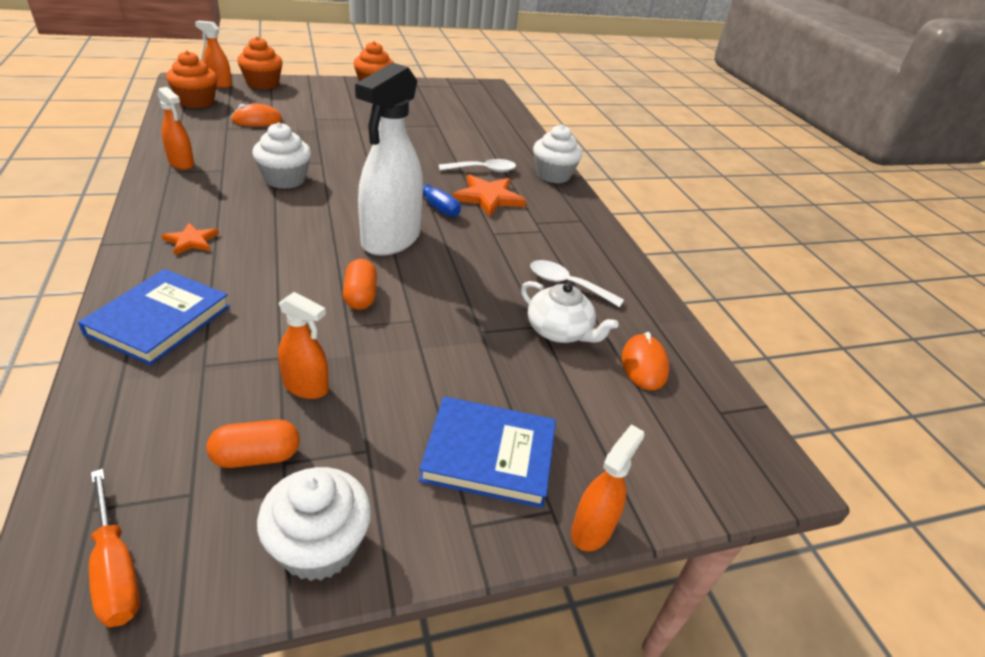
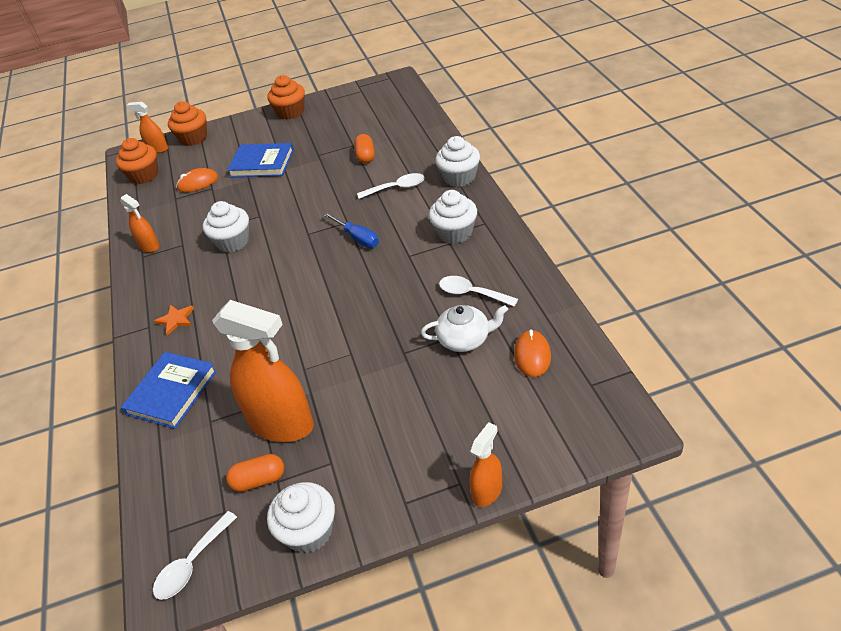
camera: 10 degrees right, 5 degrees up
(116, 568) = (192, 563): orange screwdriver -> white spoon
(306, 387) = (282, 424): orange spray bottle -> orange spray bottle, size x2.03
(360, 296) = (309, 341): orange capsule -> orange capsule (366, 156)
(390, 240) = (325, 282): white spray bottle -> none
(488, 198) = (403, 218): orange star -> none
(489, 455) = (414, 451): blue book -> blue book (262, 163)
(547, 222) = (455, 233): none -> white cupcake
(559, 331) = (465, 339): white teapot -> white teapot turned 45 degrees counterclockwise

